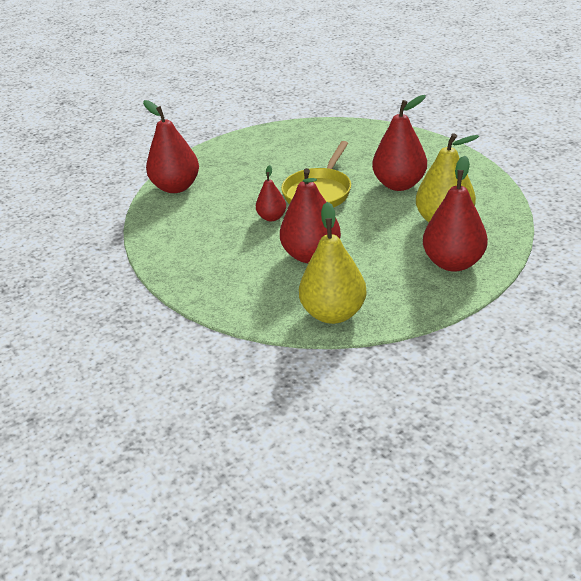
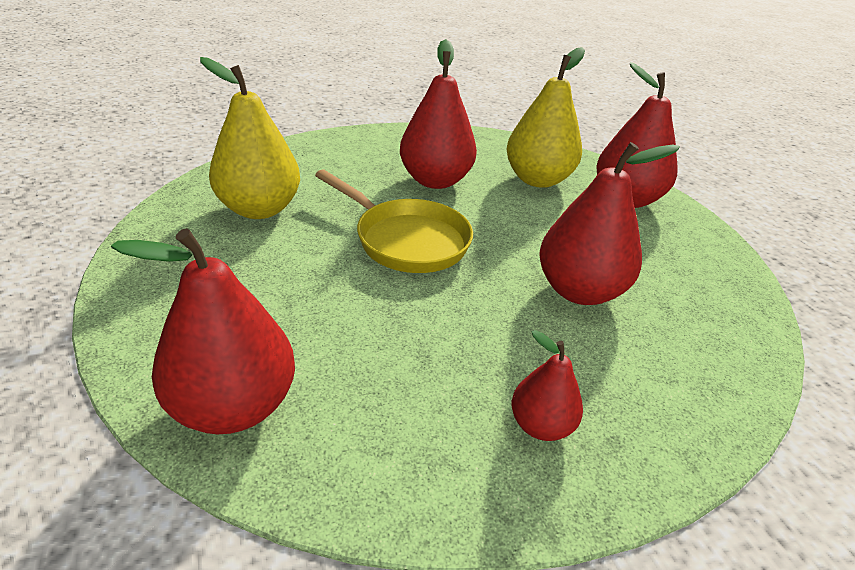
camera: 80 degrees left, 0 degrees up
(272, 217) = (450, 302): red pear -> red pear (540, 425)
(333, 313) = (727, 308): yellow pear -> yellow pear (259, 209)

